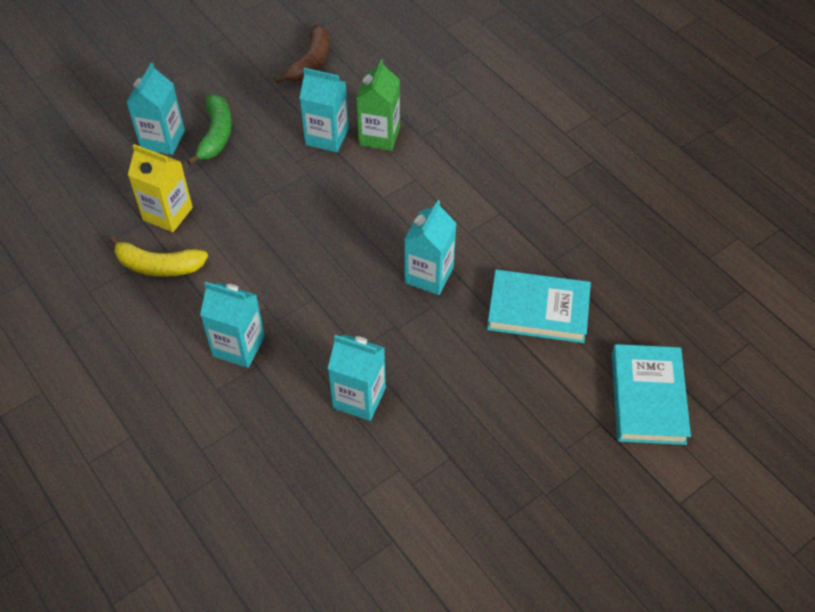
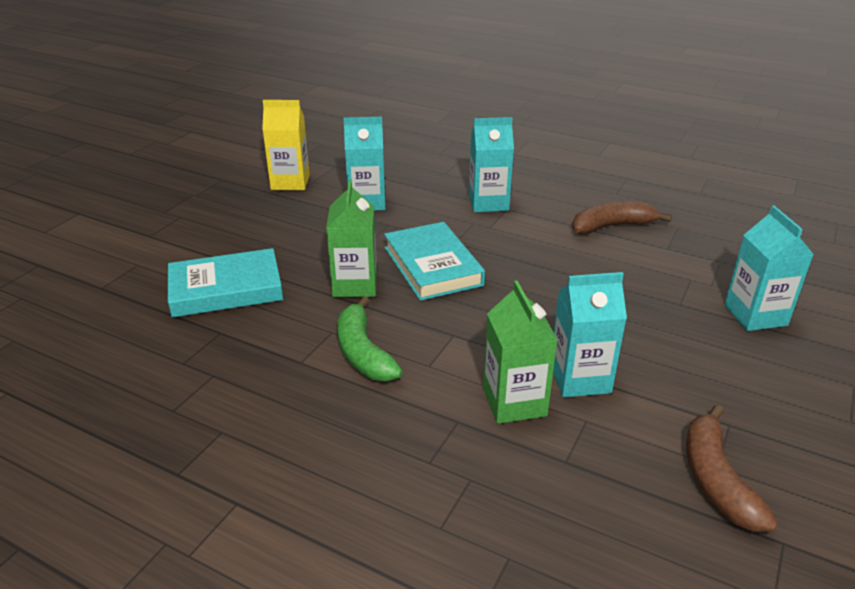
camera: 155 degrees right, 20 degrees down
(158, 266) = (612, 226): yellow banana -> brown banana
(168, 214) = (656, 259): yellow carton -> yellow carton (290, 182)
(216, 135) = (708, 338): green banana -> green banana (363, 352)
(429, 275) = (355, 285): turquoise carton -> green carton
(647, 398) = (103, 259): turquoise book -> turquoise book (433, 266)

